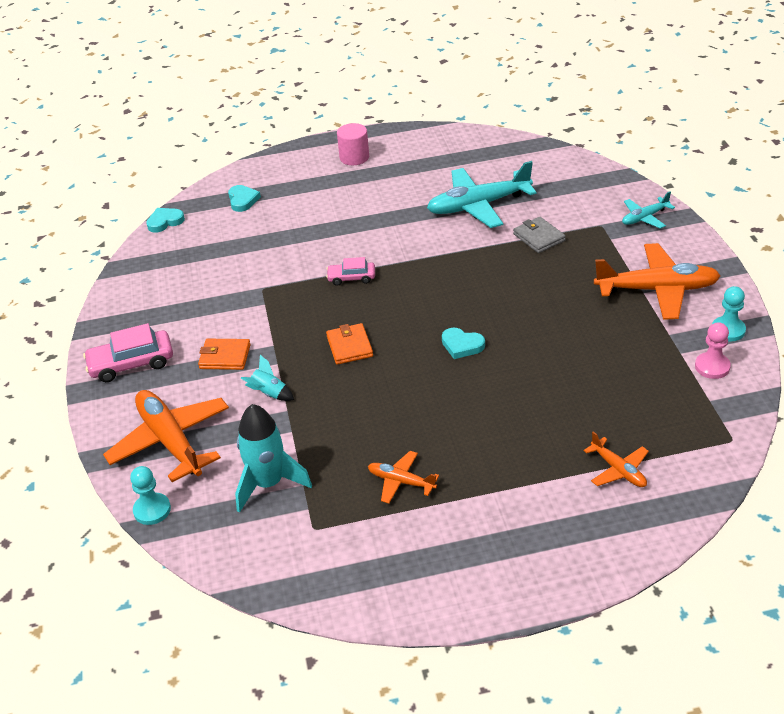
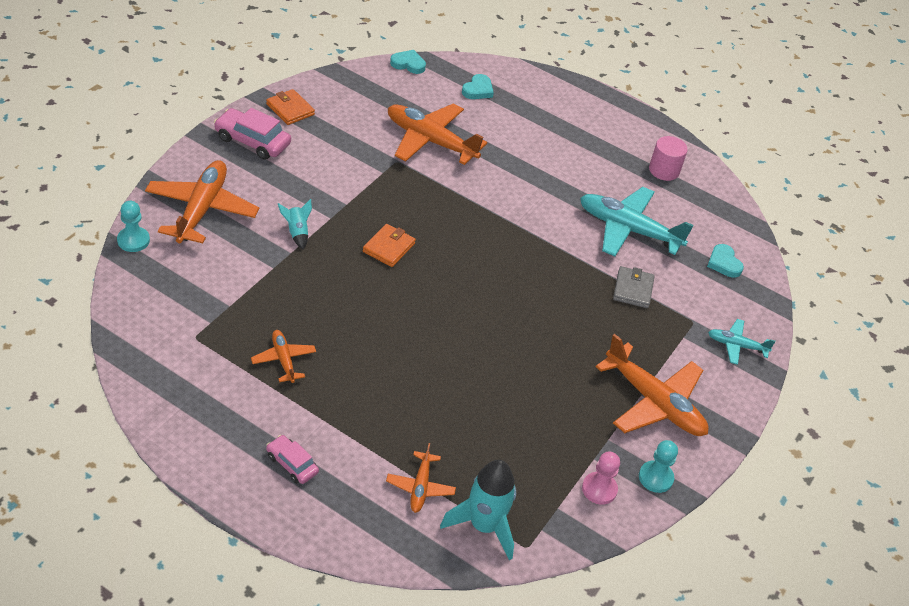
camera: 35 degrees right, 5 degrees up
(225, 356) = (308, 185): orange wallet -> orange wallet (290, 109)
(263, 257) = (430, 141): none -> orange plane
(269, 483) = (213, 286): turquoise rocket -> turquoise rocket (484, 526)
(351, 278) = (462, 204): pink car -> pink car (292, 464)
(354, 157) = (599, 121): pink cylinder -> pink cylinder (664, 170)
(462, 345) = (457, 313): turquoise heart -> turquoise heart (724, 263)

